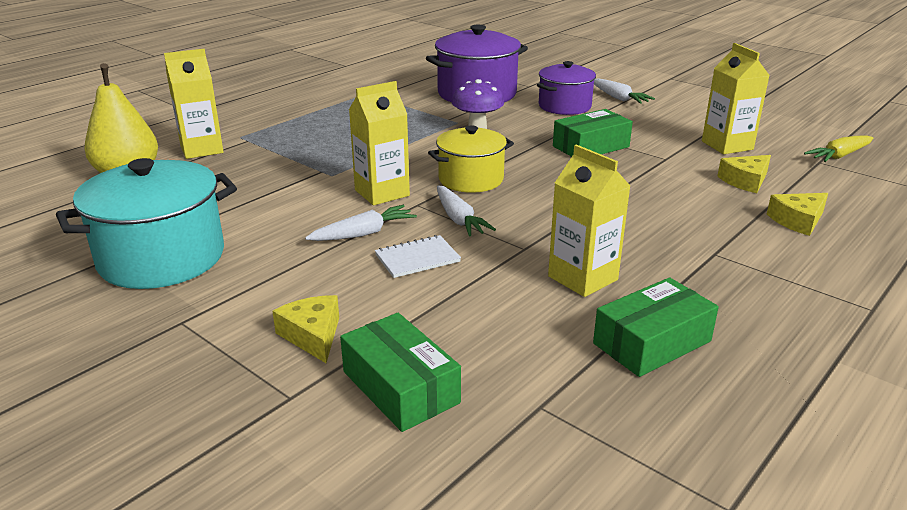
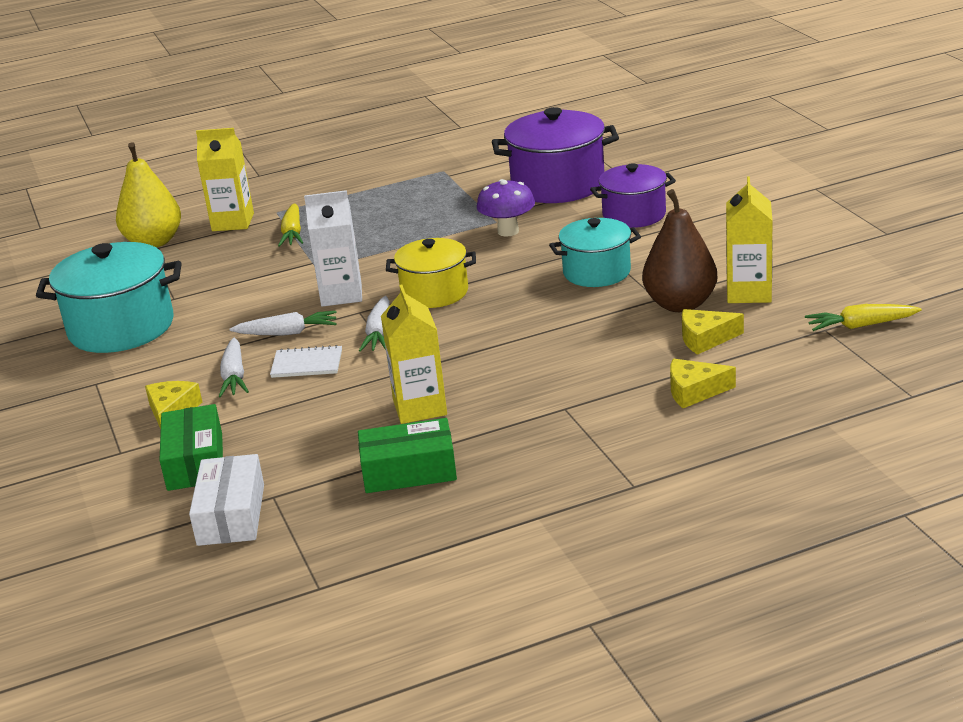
camera: 30 degrees right, 0 degrees up
(275, 151) = (292, 233): none -> yellow carrot
(382, 193) = (341, 294): yellow carton -> white carton
(515, 442) = (231, 514): none -> white box
(591, 147) = (597, 272): green box -> turquoise pot
(618, 98) = (710, 211): white carrot -> white carrot (234, 376)
(689, 160) = (680, 304): none -> brown pear

